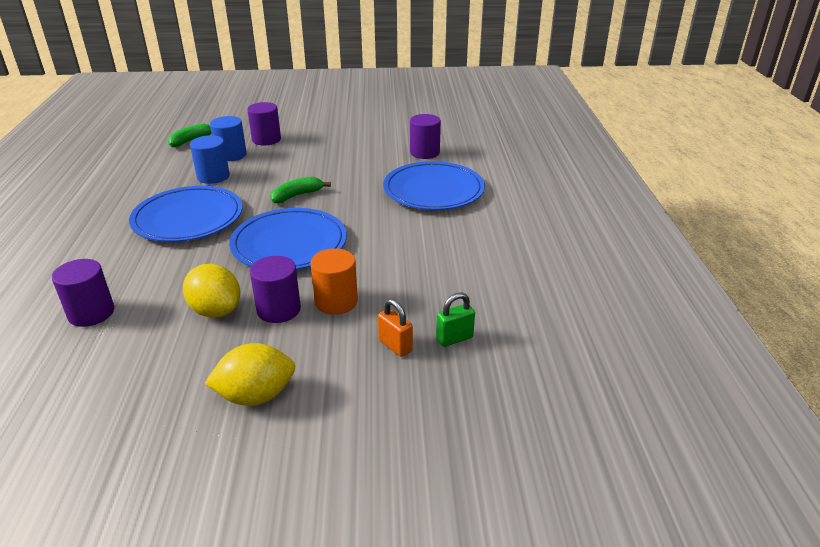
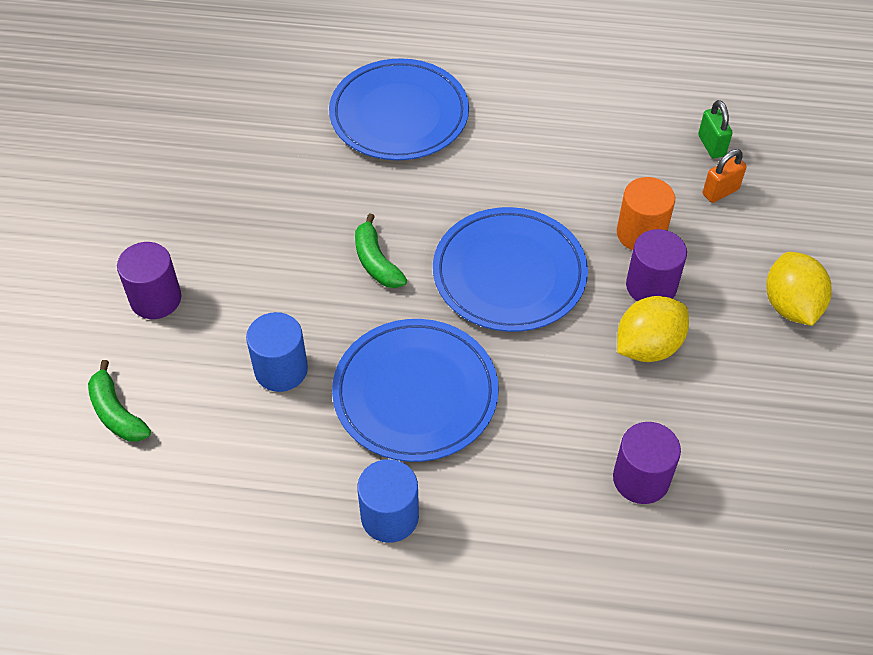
camera: 80 degrees left, 20 degrees up
(231, 155) = (203, 348): blue cylinder -> blue cylinder (389, 516)
(424, 152) = (279, 106): purple cylinder -> none

